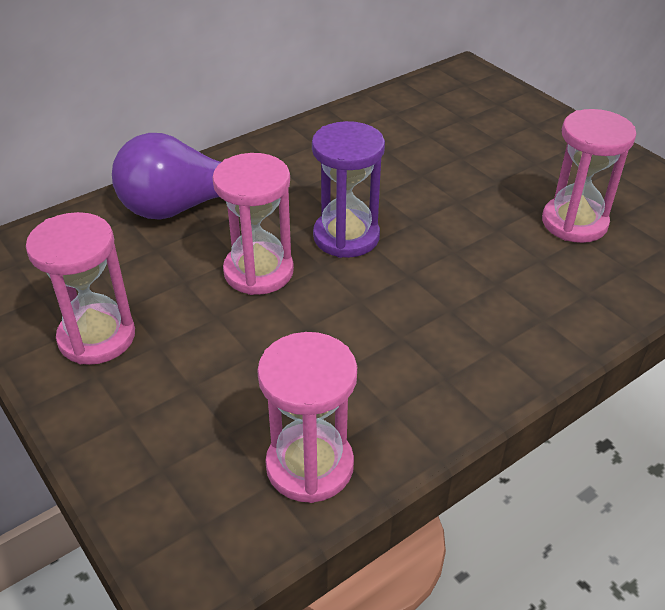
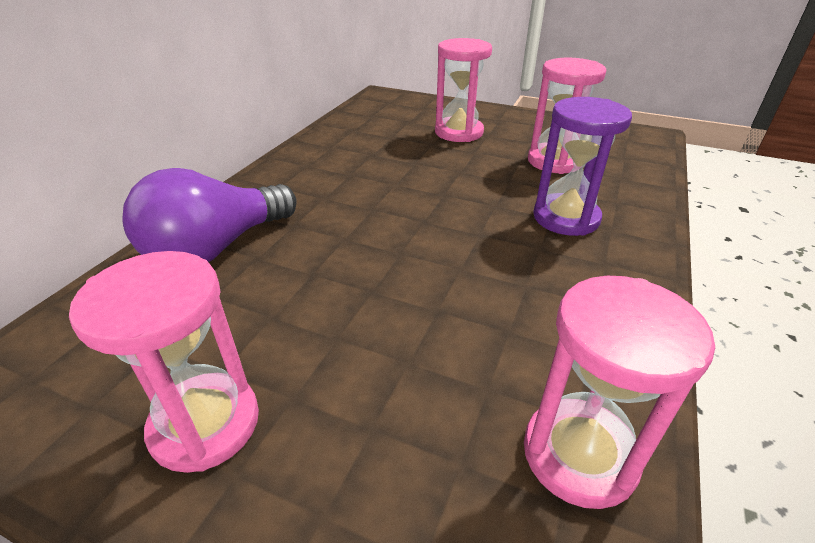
camera: 30 degrees left, 5 degrees down
(258, 271) = (344, 279): pink hourglass -> pink hourglass (459, 132)
(346, 237) = (399, 223): purple hourglass -> purple hourglass (566, 218)

